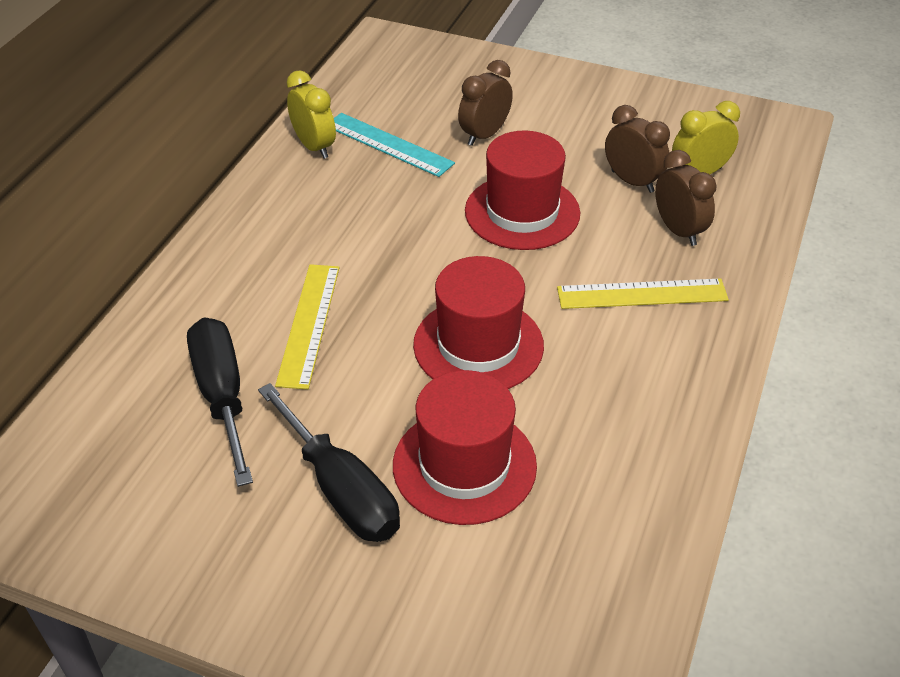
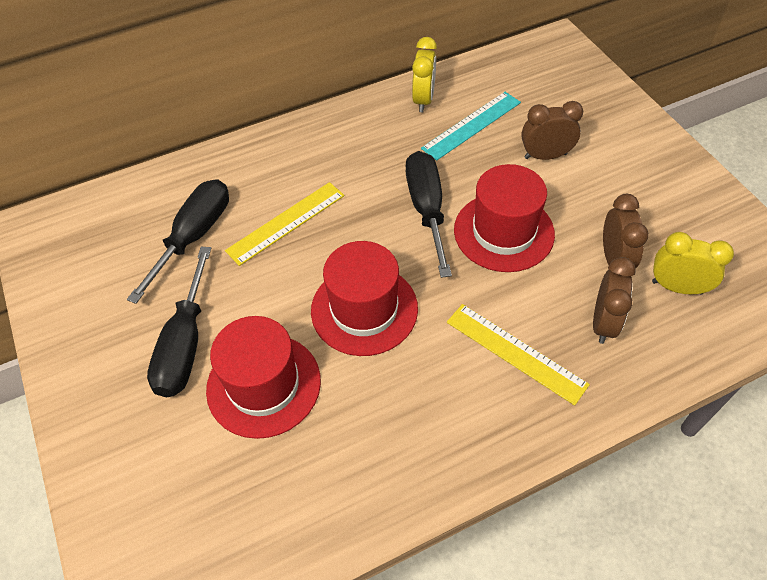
camera: 45 degrees right, 10 degrees up
(388, 144) = (471, 125): turquoise ruler -> turquoise ruler turned 60 degrees clockwise
(433, 233) = (427, 209): none -> black screwdriver

